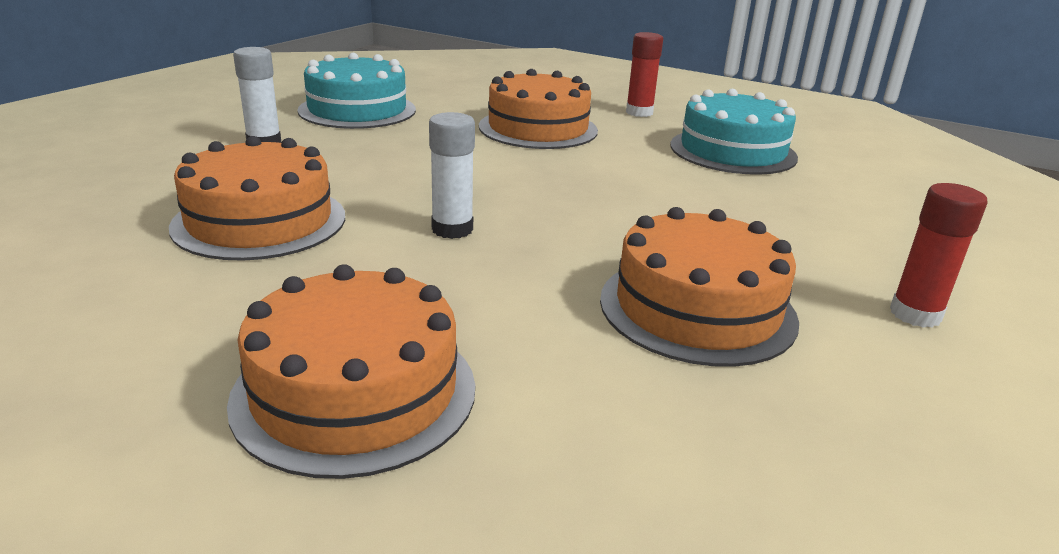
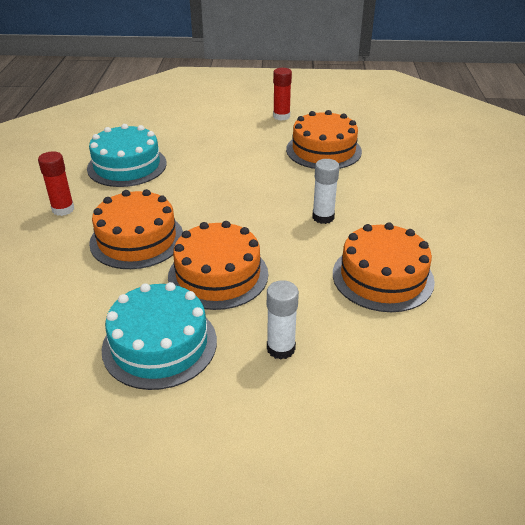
camera: 115 degrees left, 10 degrees up
(355, 391) = (449, 194): orange cake -> orange cake (218, 275)

